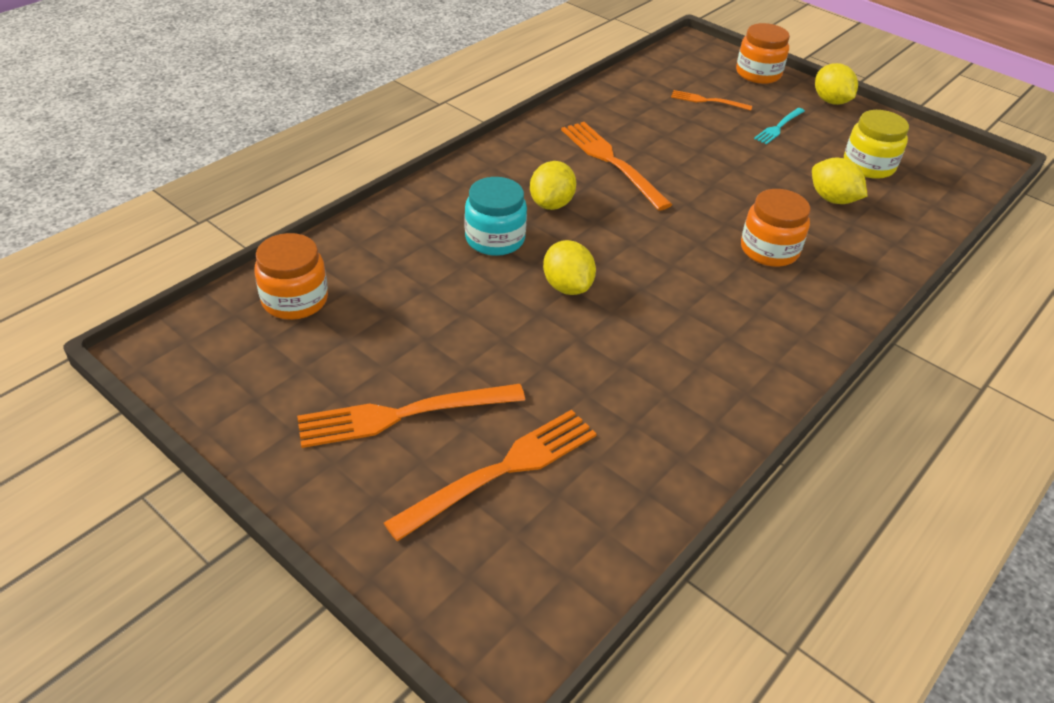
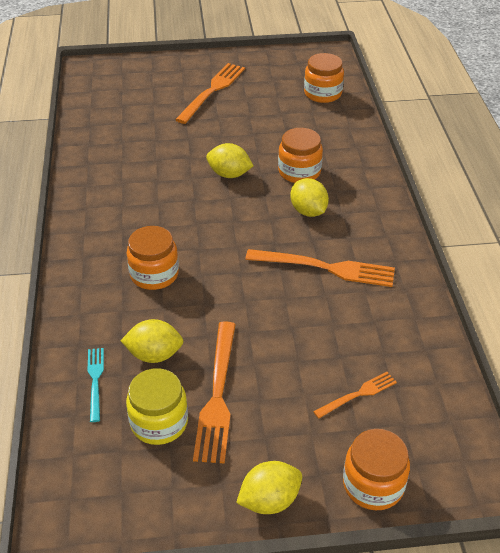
camera: 135 degrees right, 0 degrees up
(495, 239) = (299, 172): turquoise jar -> orange jar
(502, 470) = (151, 99): orange fork -> orange fork (217, 395)
(778, 127) = (271, 410): turquoise fork -> turquoise fork (95, 381)
(830, 101) = (269, 500): yellow lemon -> yellow lemon turned 45 degrees counterclockwise

